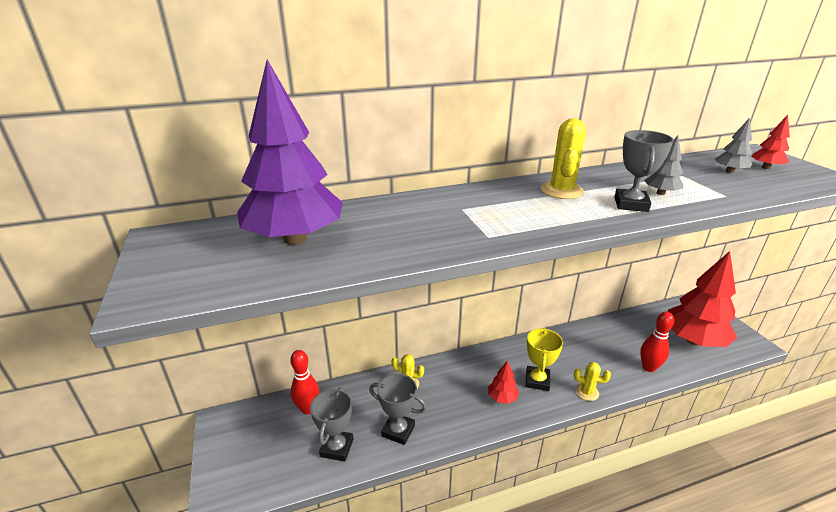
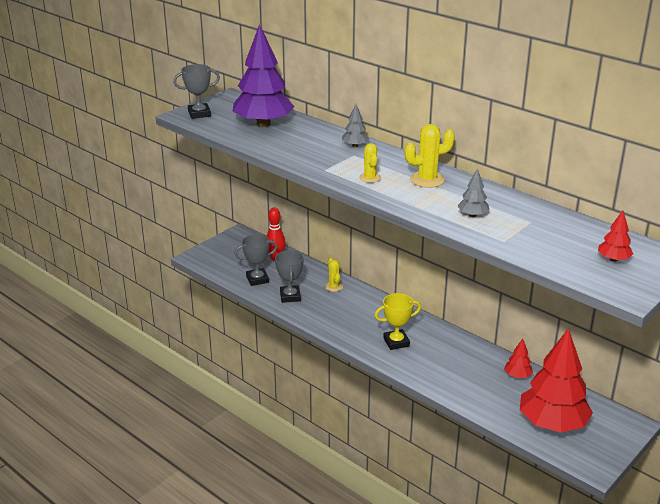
camera: 60 degrees right, 0 degrees up
(502, 398) = (361, 330): red tree -> red tree (517, 375)
(587, 392) = (408, 369): yellow cactus -> yellow cactus (370, 178)
(631, 204) = (433, 206): grey trophy -> grey trophy (199, 114)
(648, 367) = (476, 398): red bowling pin -> none
(729, 171) = (573, 242): grey tree -> grey tree (355, 146)

